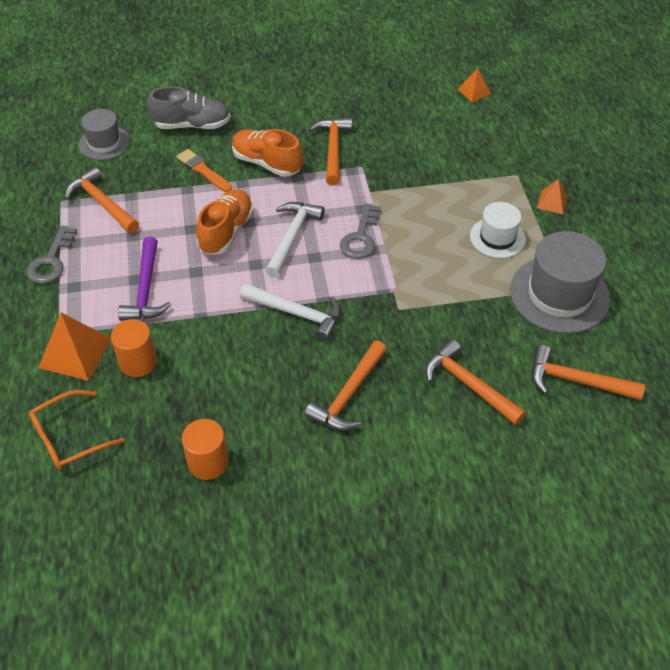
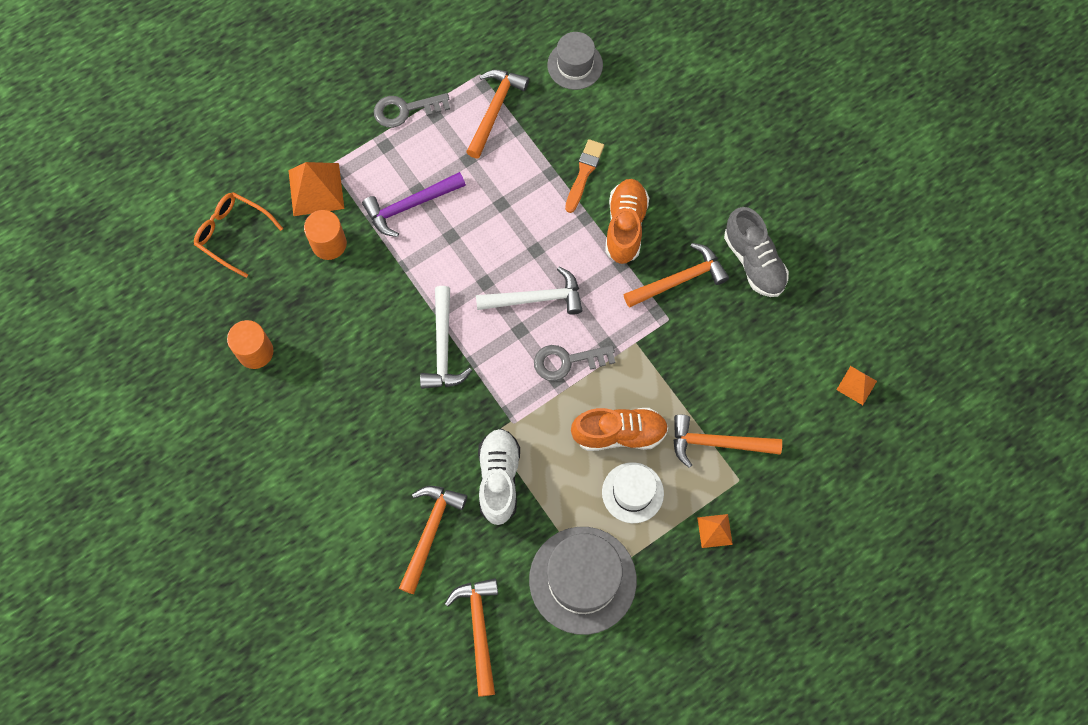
camera: 65 degrees right, 20 degrees up
(192, 125) = (643, 129): grey shoe -> grey shoe (754, 261)
(226, 232) = (513, 236): orange shoe -> orange shoe (619, 433)
(348, 395) = (372, 433): orange hammer -> orange hammer (717, 443)
(442, 318) = (499, 479): none -> white shoe

